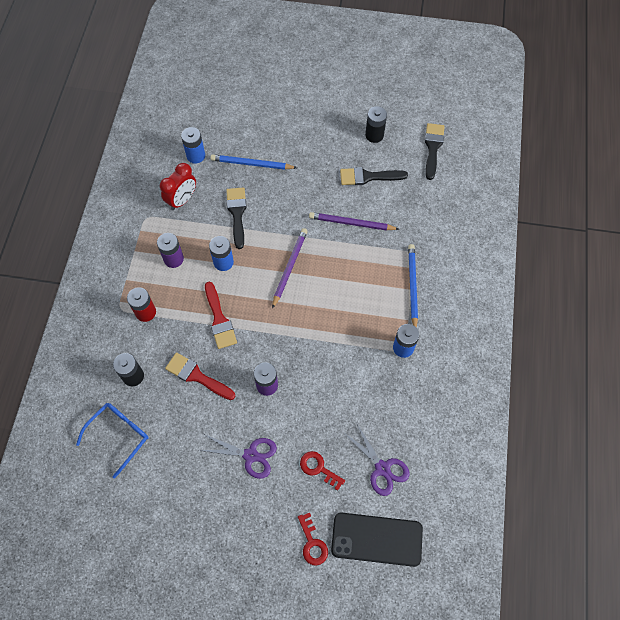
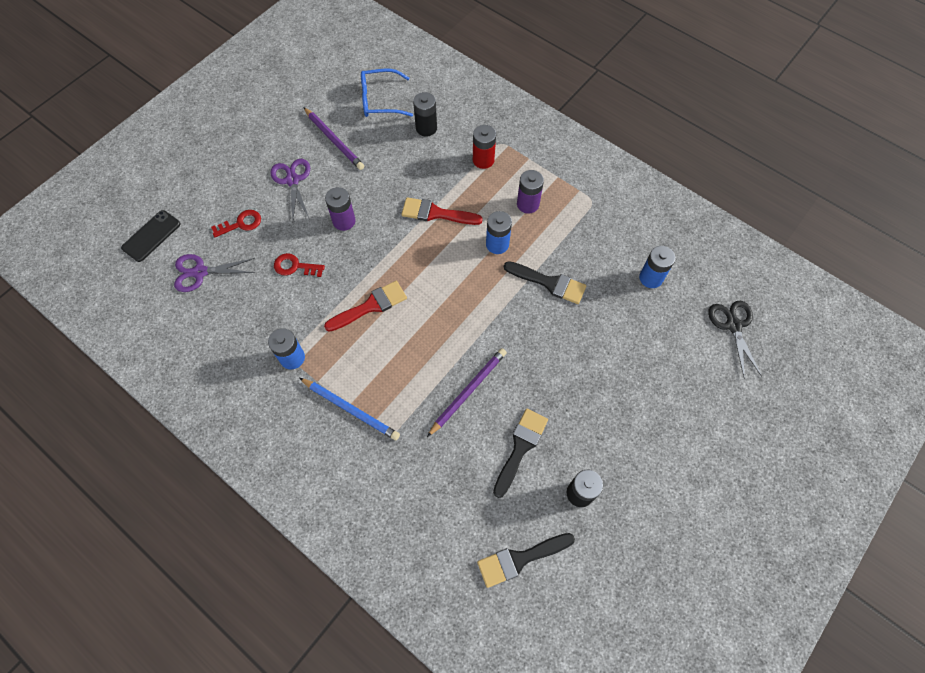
camera: 120 degrees right, 0 degrees up
(119, 435) = (380, 100): blue glasses -> blue glasses turned 105 degrees clockwise
(182, 200) = (596, 240): red clock -> none
(197, 376) = (392, 172): red brush -> red brush (370, 306)
(206, 99) = (733, 325): none -> black scissors
(251, 455) = (292, 180): purple scissors -> purple scissors turned 120 degrees clockwise
(252, 164) = (609, 328): blue pencil -> none
(289, 267) = (453, 300): purple pencil -> purple pencil (334, 140)
(312, 543) = (189, 189): red key -> red key (295, 266)
(376, 539) = (151, 236): black phone -> black phone, size x0.66
(433, 148) = (520, 559): black brush -> black brush turned 120 degrees clockwise

